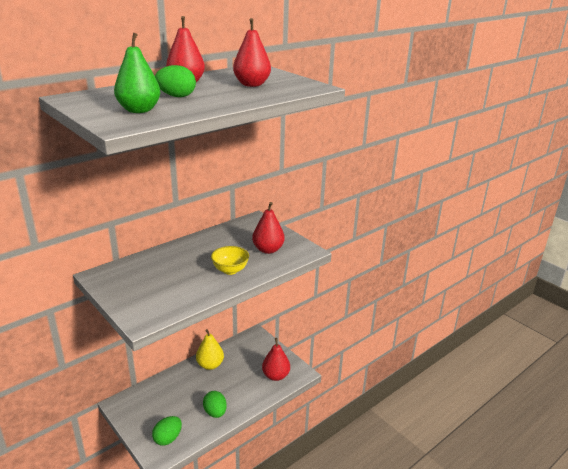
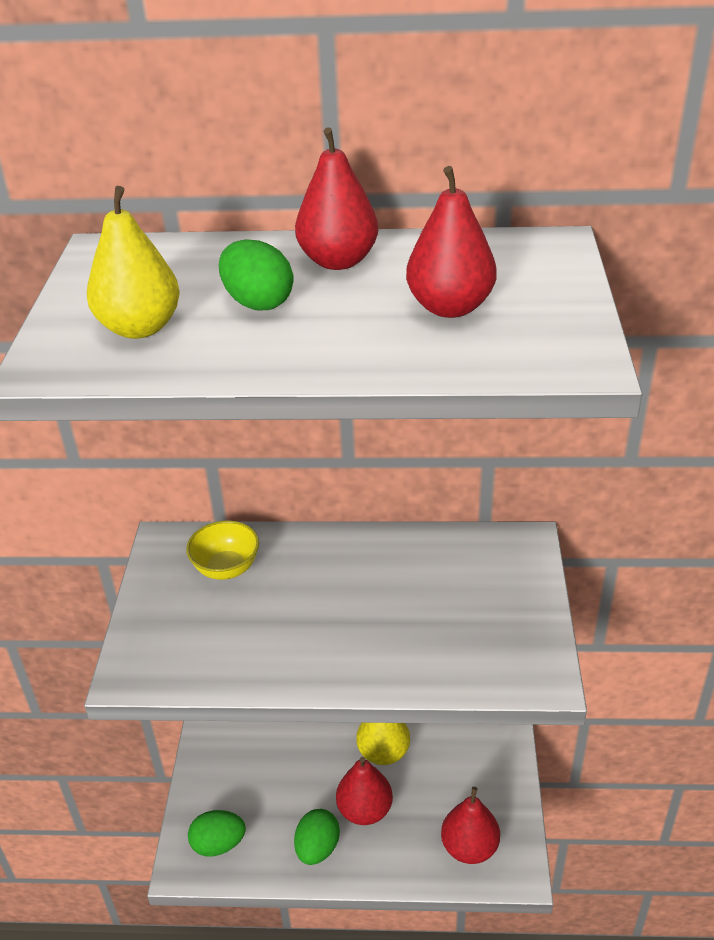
camera: 45 degrees right, 10 degrees up
(139, 110) = (140, 328): green pear -> yellow pear
(230, 270) = (356, 644): yellow bowl -> yellow bowl (226, 568)
(268, 250) = (469, 632): red pear -> red pear (364, 810)

